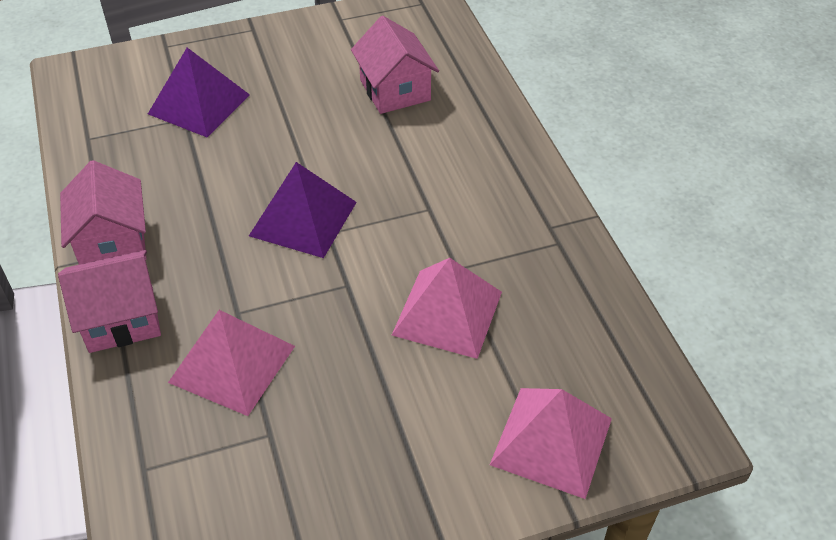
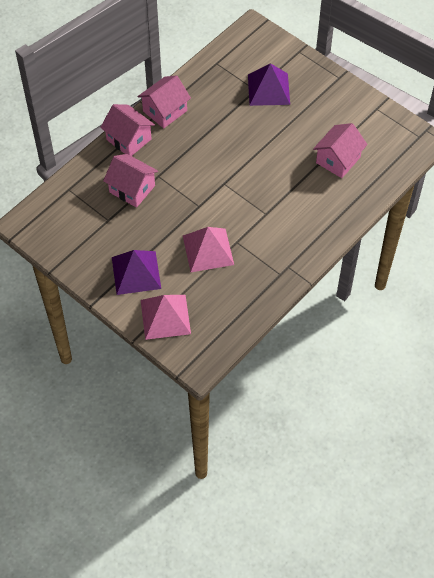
camera: 60 degrees right, 10 degrees up
(232, 363) = (132, 189): pink pyramid -> pink house
(303, 218) = (225, 169): purple pyramid -> purple pyramid (136, 273)

